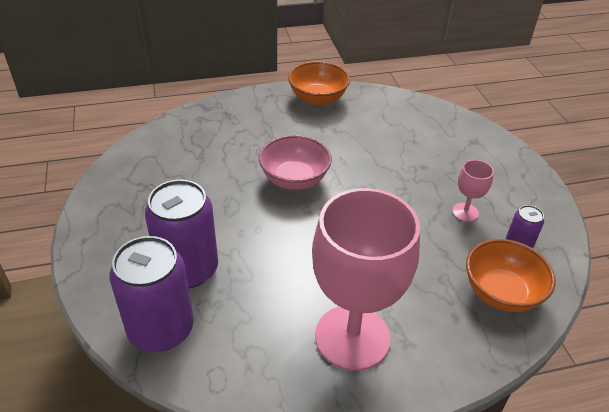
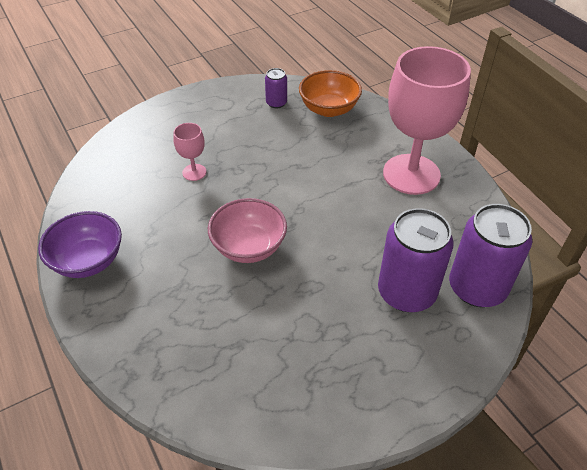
camera: 105 degrees left, 5 degrees up
(318, 98) = (88, 261): orange bowl -> purple bowl
(465, 212) = (250, 130): pink goblet -> pink goblet (194, 172)

